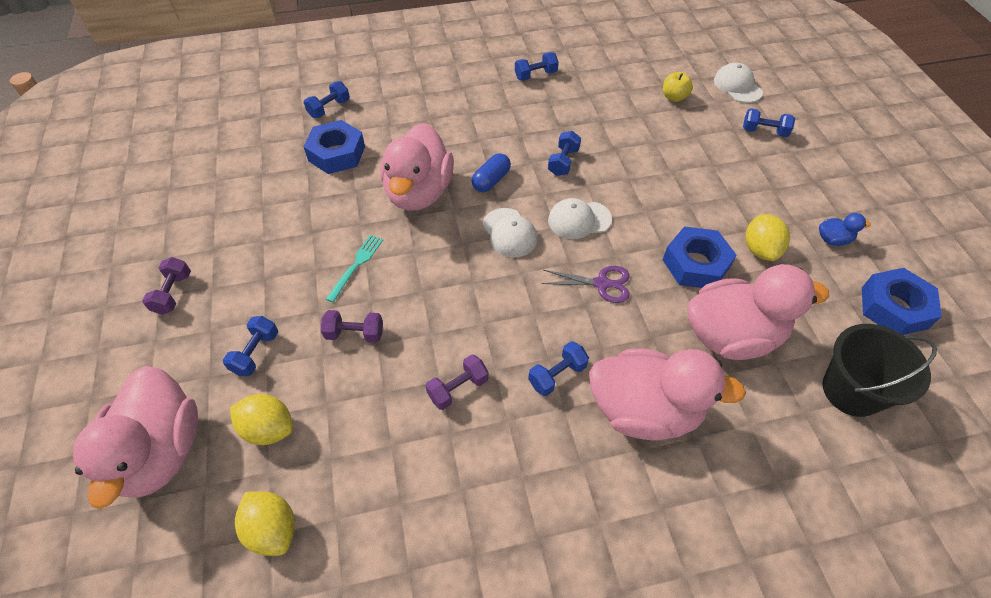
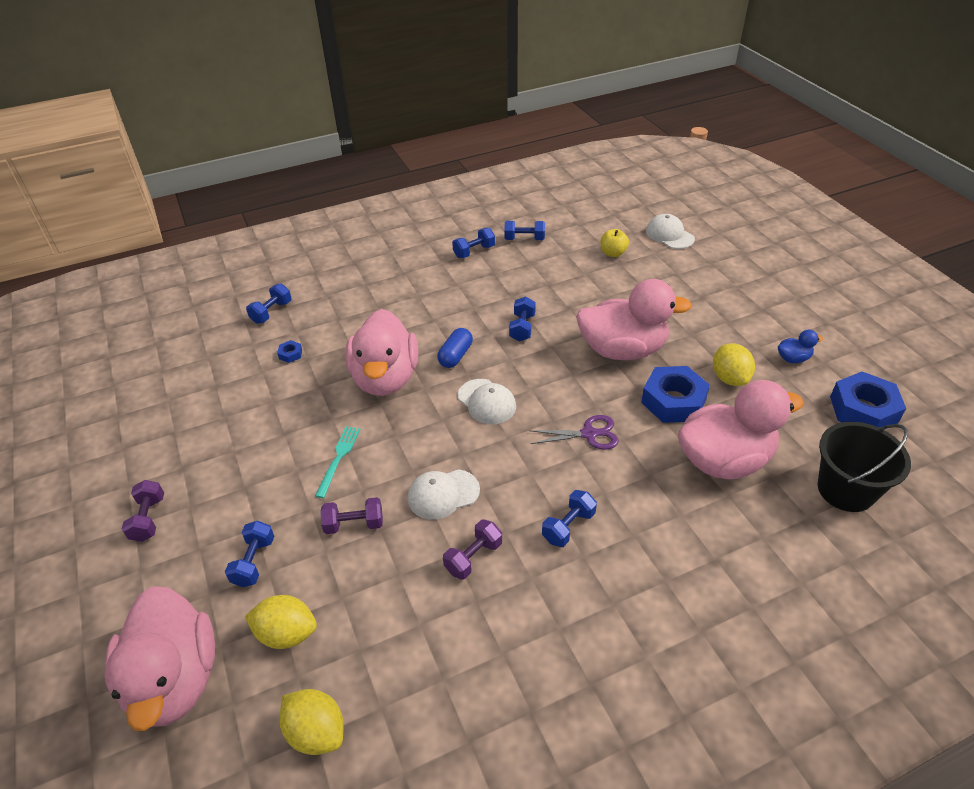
camera: 10 degrees left, 10 degrees down
(336, 153) = (290, 354): blue nut -> blue nut, size x0.41
(579, 220) = (551, 379): white cap -> white cap (443, 494)
(644, 410) = (660, 543): pink duck -> pink duck (622, 350)
(764, 131) = (705, 272): blue dumbbell -> blue dumbbell (524, 239)

